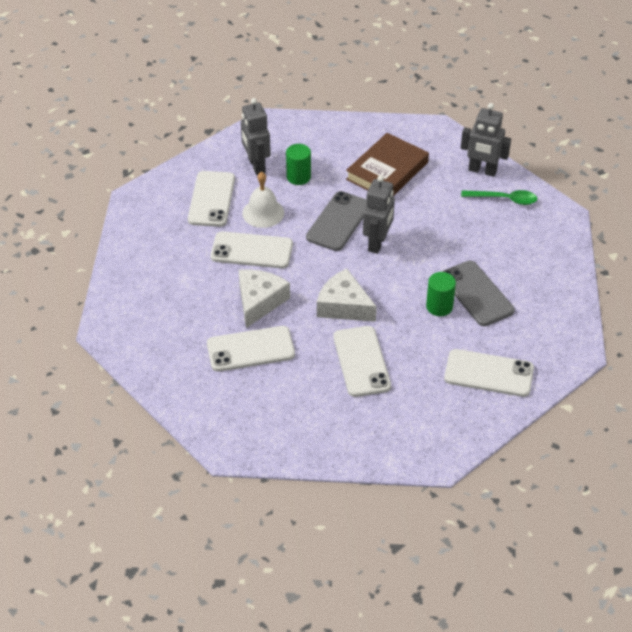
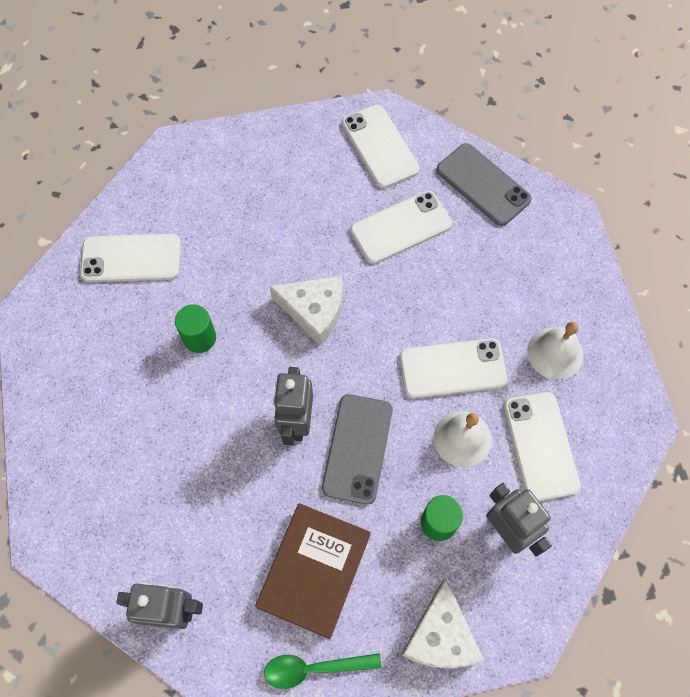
camera: 165 degrees right, 20 degrees up
(172, 245) = (555, 353): none -> white bell
(259, 301) = (414, 293): white cheese -> white cheese (440, 635)
(361, 361) = (275, 241): white phone -> white phone (379, 147)
(476, 294) = (156, 369): grey phone -> grey phone (483, 184)
(504, 199) = (134, 554): green spoon -> green spoon (314, 668)

